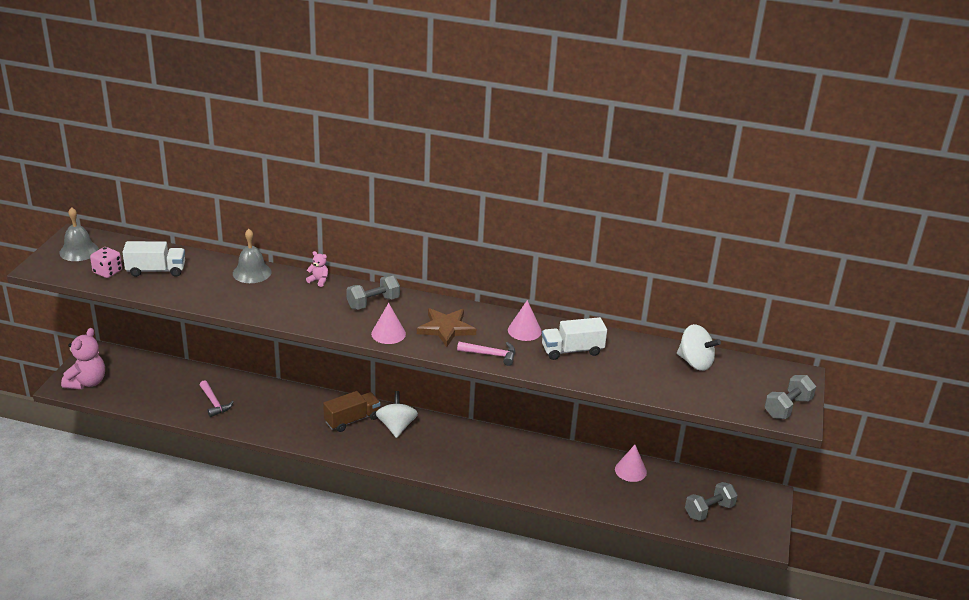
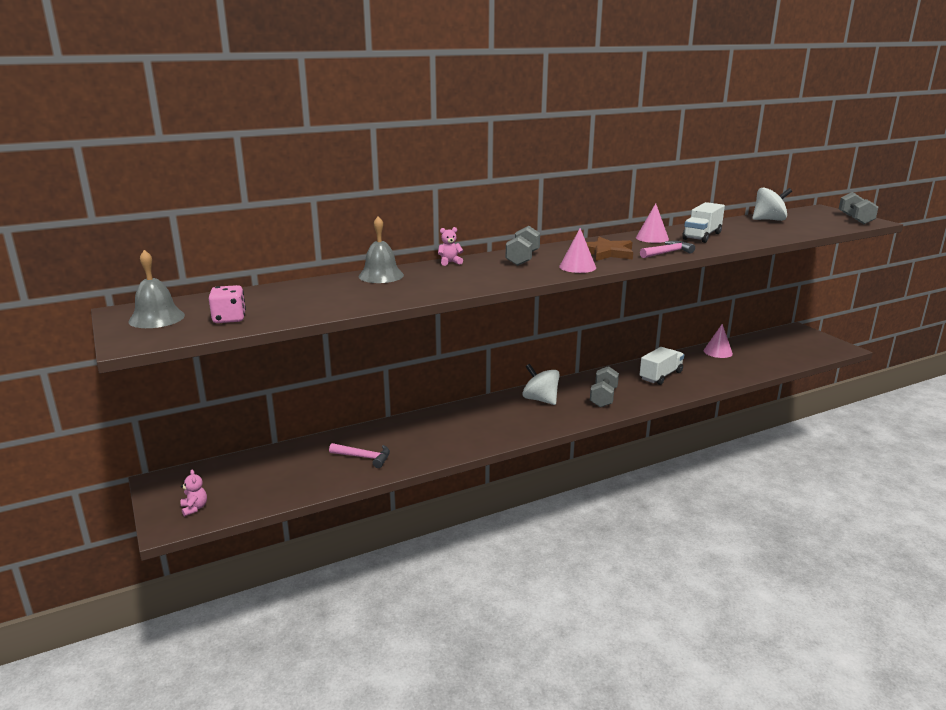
camera: 40 degrees left, 10 degrees down
(87, 382) = (194, 508): pink teddy bear -> pink teddy bear, size x0.48
(156, 270) = (282, 302): white truck -> white truck (661, 376)
(352, 420) = (501, 411): brown truck -> none
(709, 510) = (792, 349): grey dumbbell -> grey dumbbell (603, 397)

